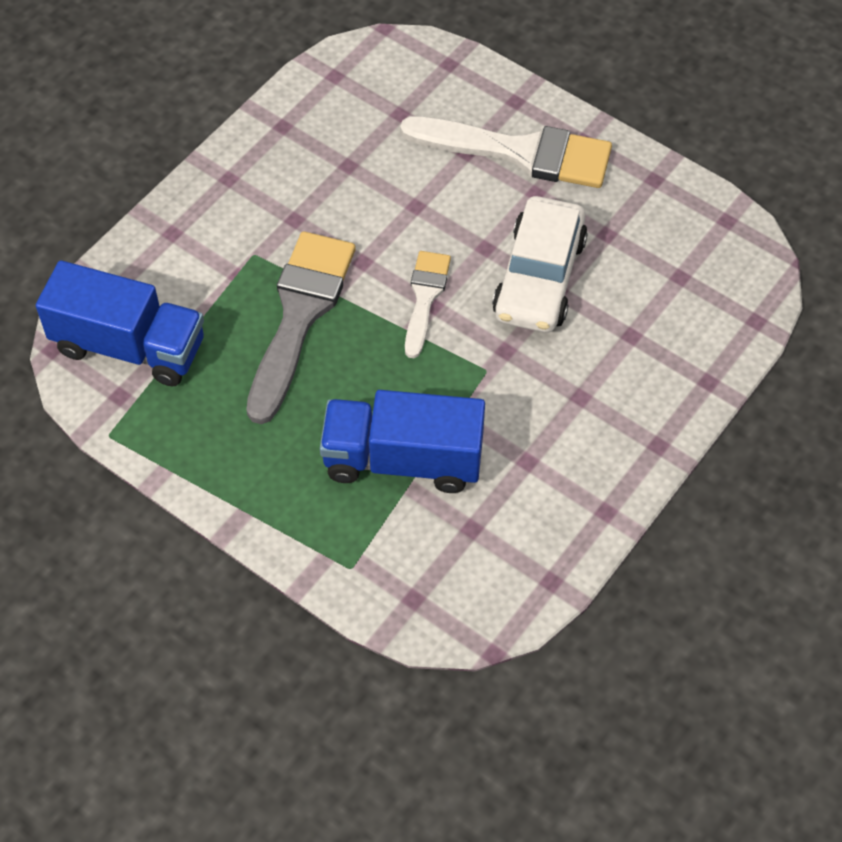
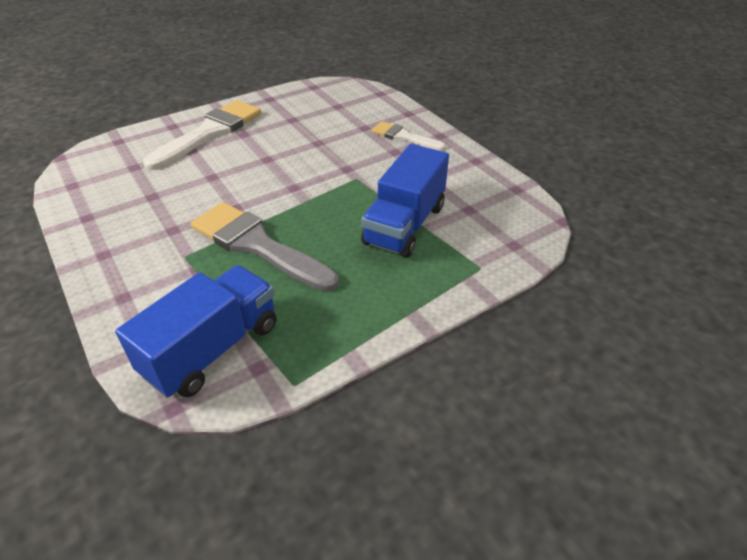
camera: 70 degrees left, 15 degrees down
(425, 298) = (285, 188): white brush -> white brush (403, 137)
(539, 277) = (304, 146): white car -> none

